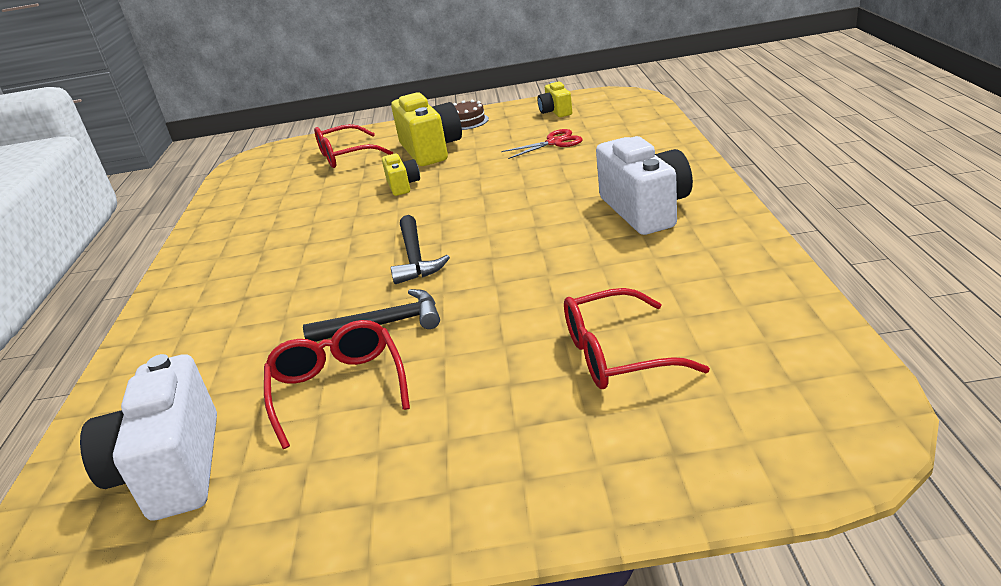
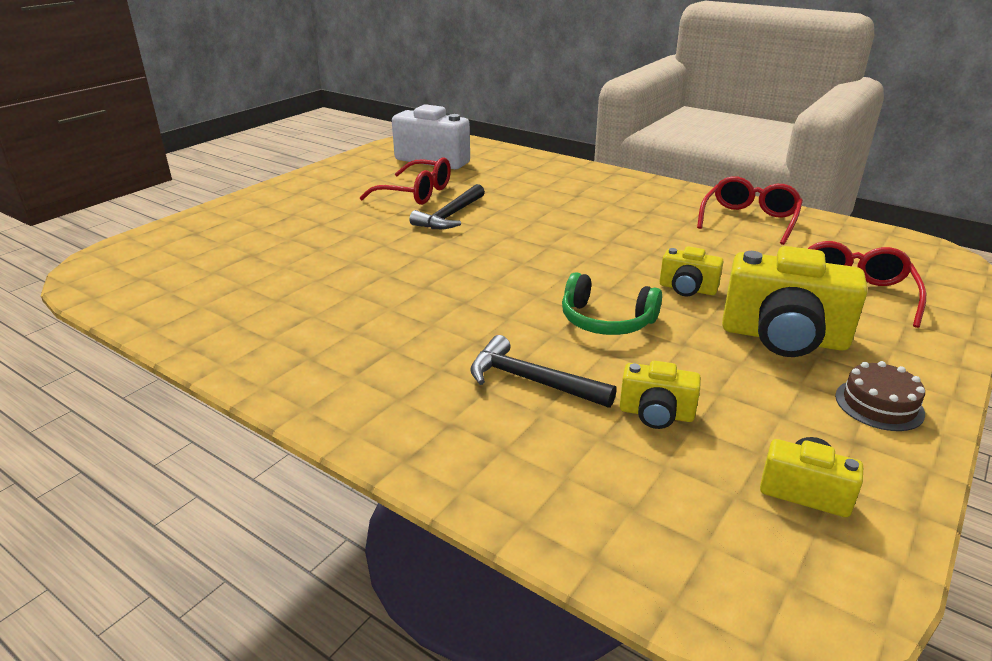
camera: 125 degrees right, 0 degrees up
(415, 258) = (516, 248): black hammer -> black hammer (532, 381)
(484, 184) = (606, 321): none -> green headphones
(554, 142) = (656, 414): red scissors -> yellow camera
(617, 354) = (270, 253): red glasses -> red glasses (749, 220)
(645, 210) = (377, 356): white camera -> none

